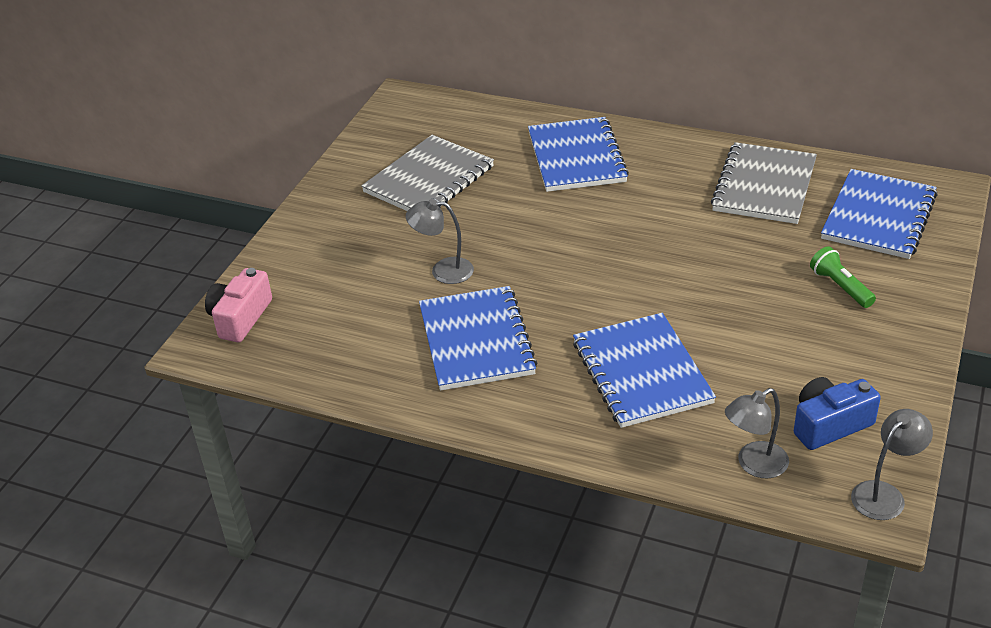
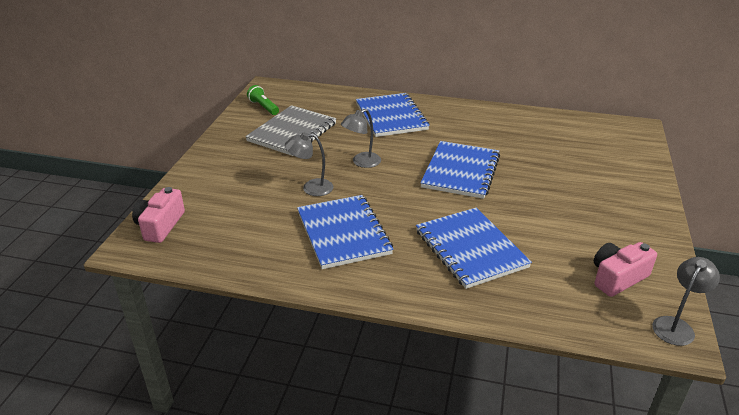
camera: 10 degrees left, 5 degrees down
(754, 465) = (573, 310): grey lamp -> grey lamp (361, 162)
(764, 186) = (520, 129): grey notebook -> none
(829, 425) = (617, 278): blue camera -> pink camera
(840, 287) = (591, 187): green flashlight -> green flashlight (264, 107)
(878, 216) = (600, 144): blue notebook -> blue notebook (460, 171)

